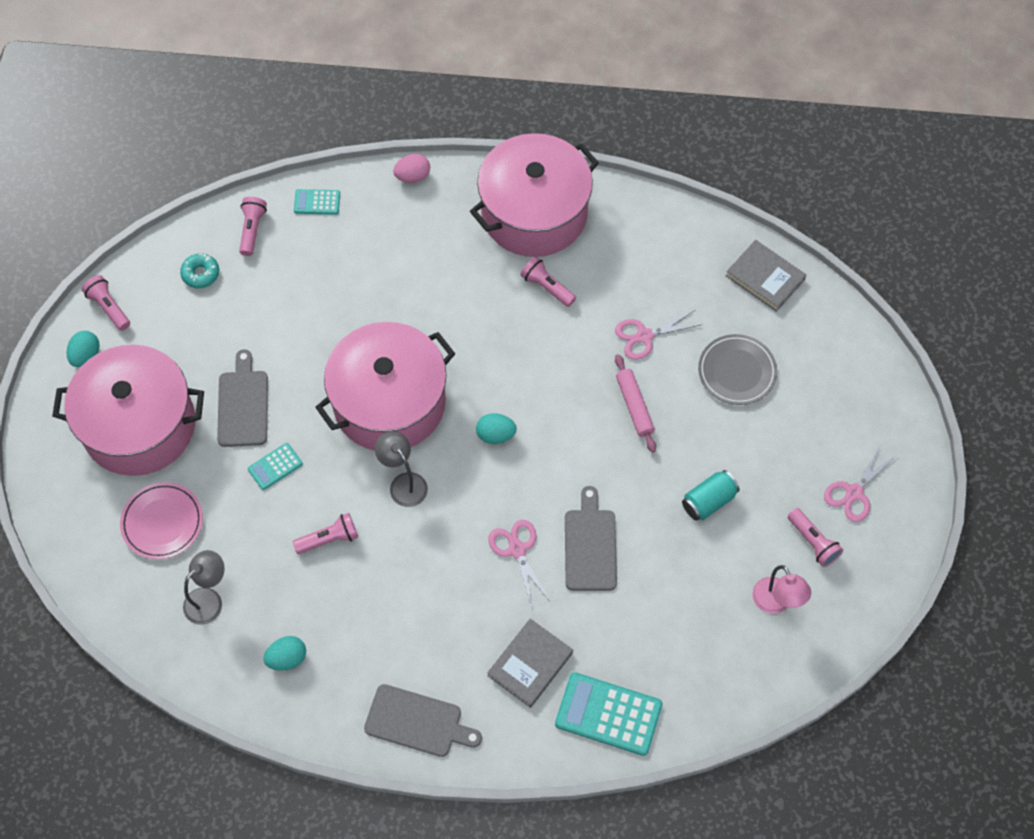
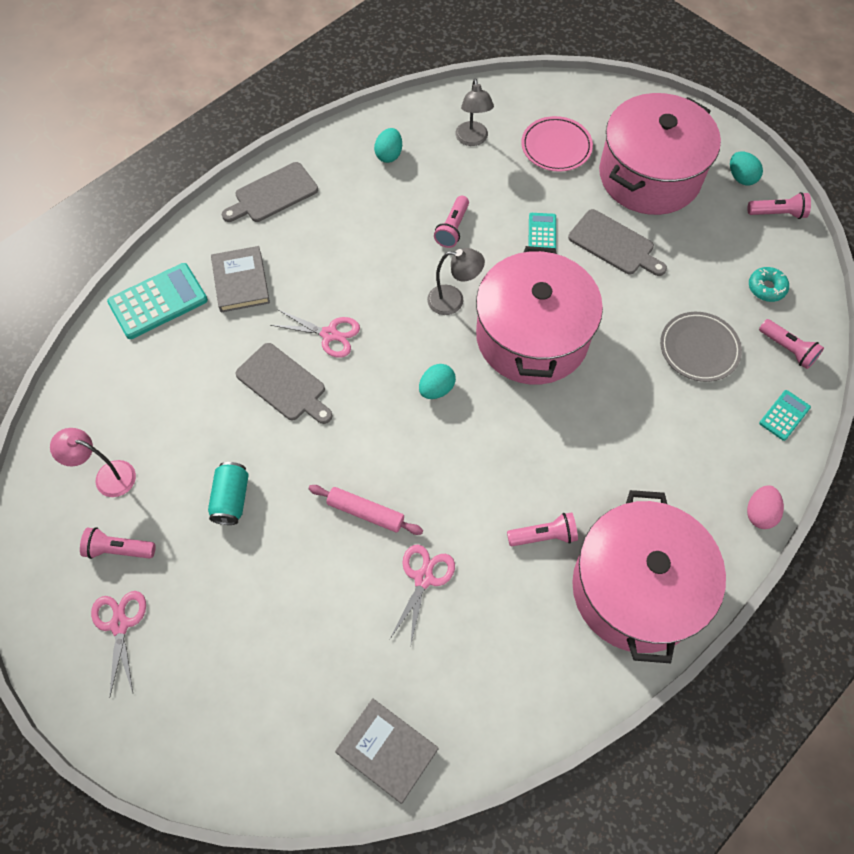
camera: 130 degrees right, 0 degrees up
(737, 371) = (318, 629): grey plate -> grey plate (699, 349)
(765, 278) = (387, 750): grey book -> grey book turned 45 degrees clockwise

